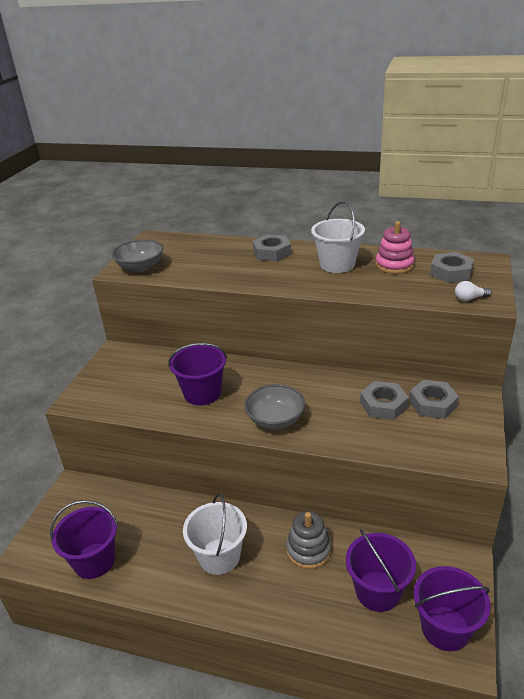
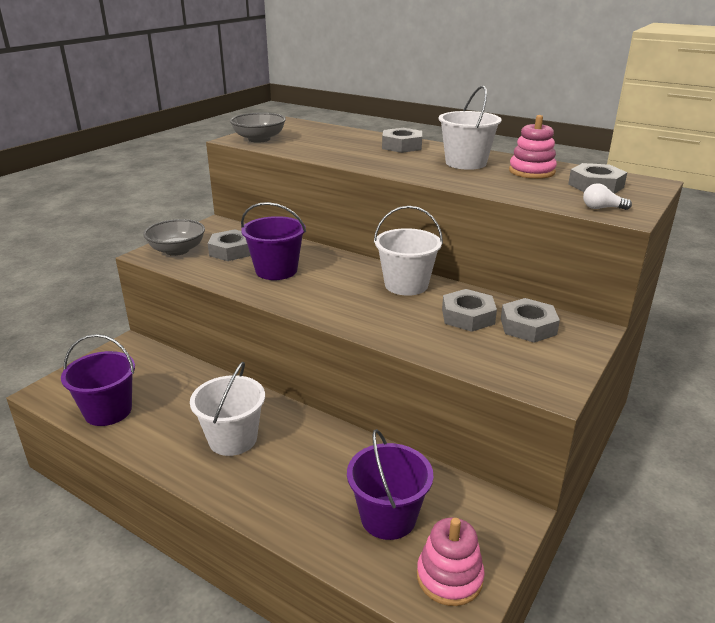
camera: 15 degrees right, 5 degrees down
(149, 380) = (231, 251): none -> grey nut
(275, 420) = (337, 306): grey bowl -> grey bowl (177, 250)
(308, 550) = (332, 457): grey stacking toy -> none
(319, 383) = (406, 285): none -> white bucket
(445, 628) = (449, 577): purple bucket -> pink stacking toy

